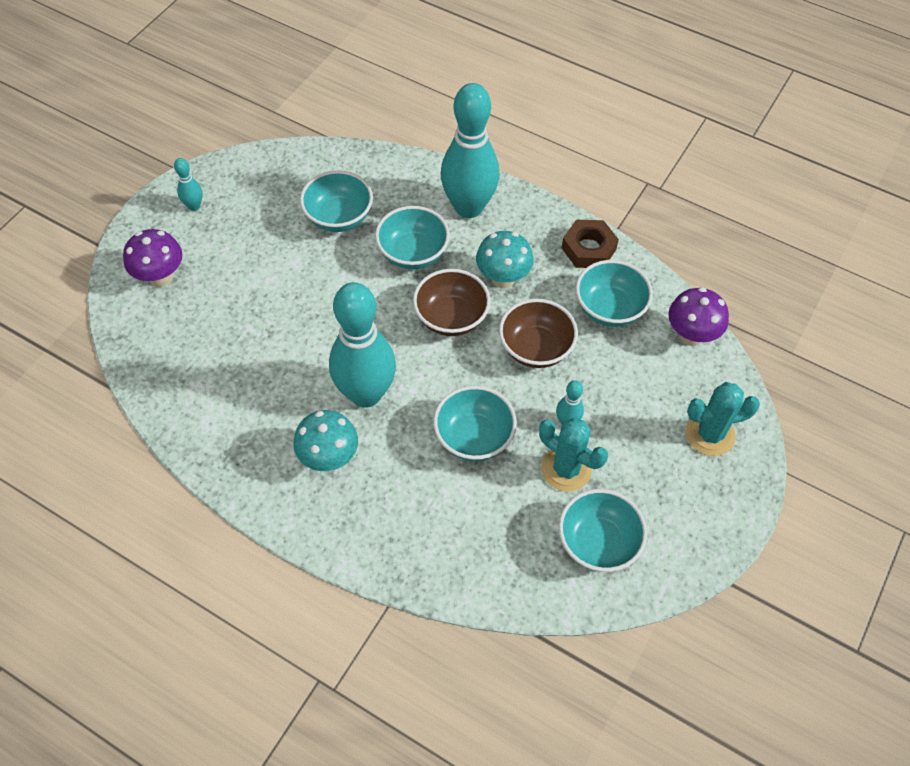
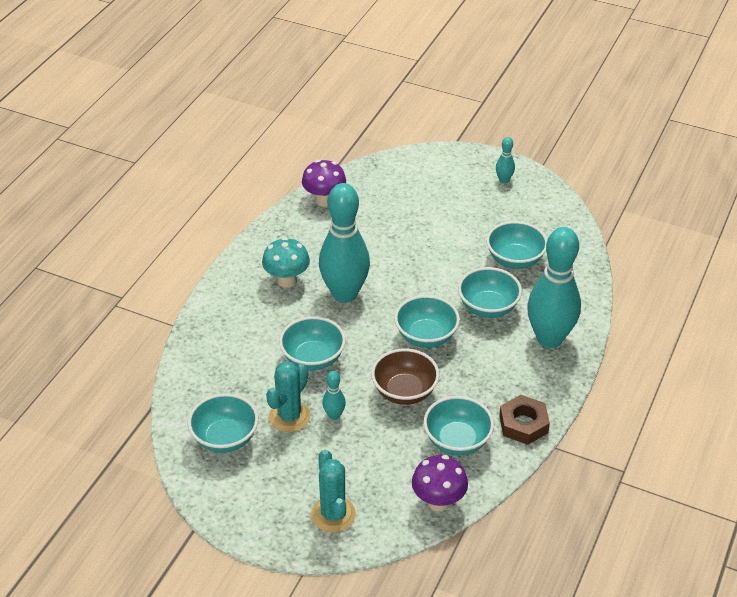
camera: 85 degrees right, 15 degrees down
(161, 277) = (431, 175): purple mushroom -> purple mushroom (324, 200)
(451, 318) = (426, 336): brown bowl -> turquoise bowl
(503, 278) = (474, 366): turquoise mushroom -> none

